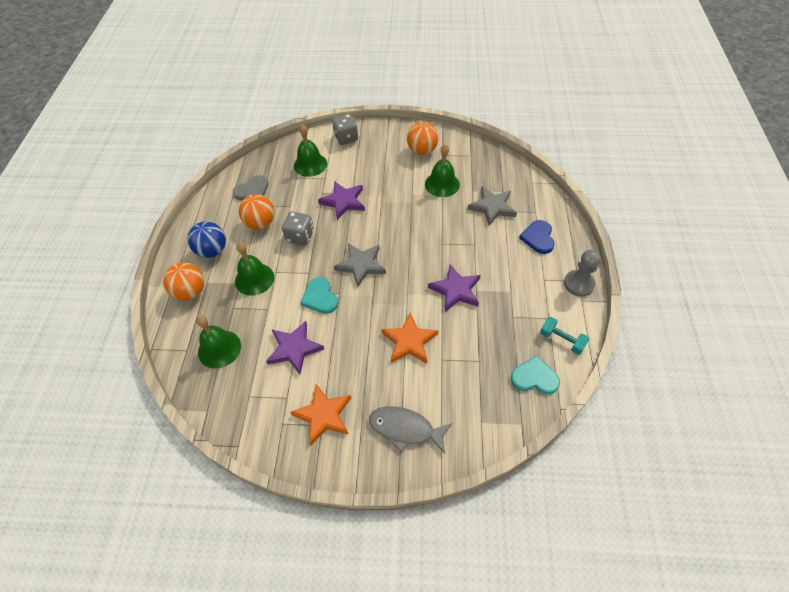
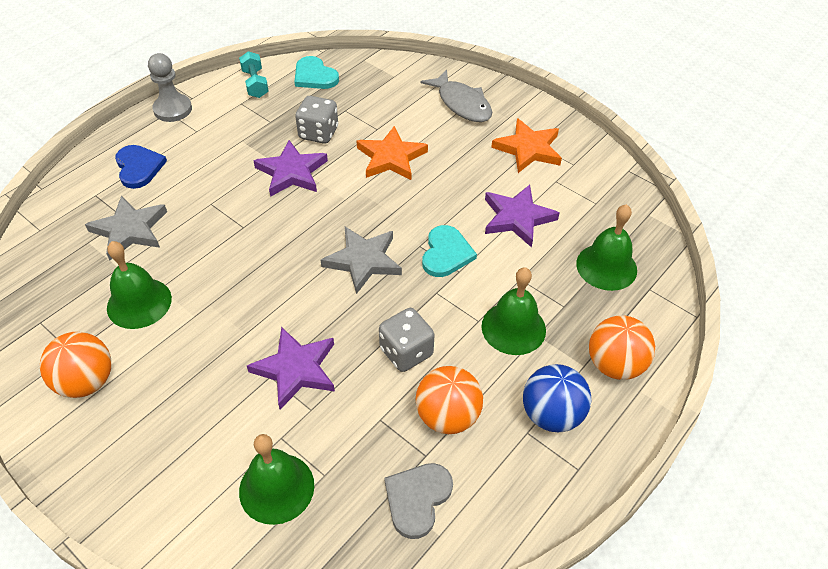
camera: 145 degrees left, 5 degrees down
(252, 190) = (417, 499): grey heart -> grey heart turned 60 degrees counterclockwise
(346, 138) = (160, 508): grey dice -> grey dice (318, 133)
(538, 238) = (139, 167): blue heart -> blue heart turned 60 degrees counterclockwise

